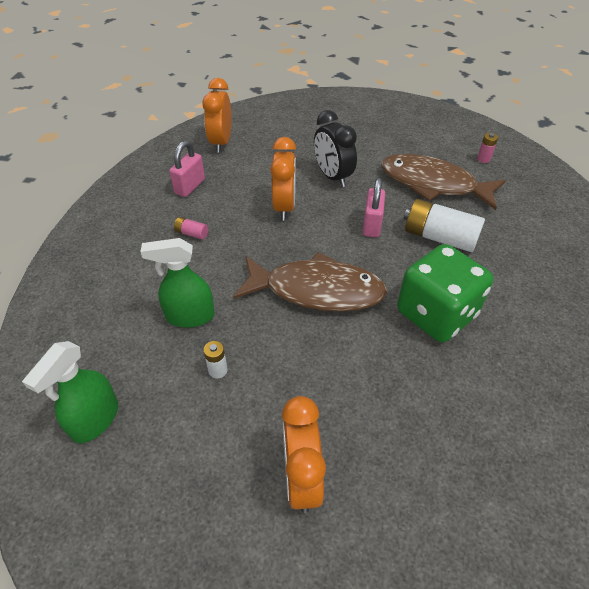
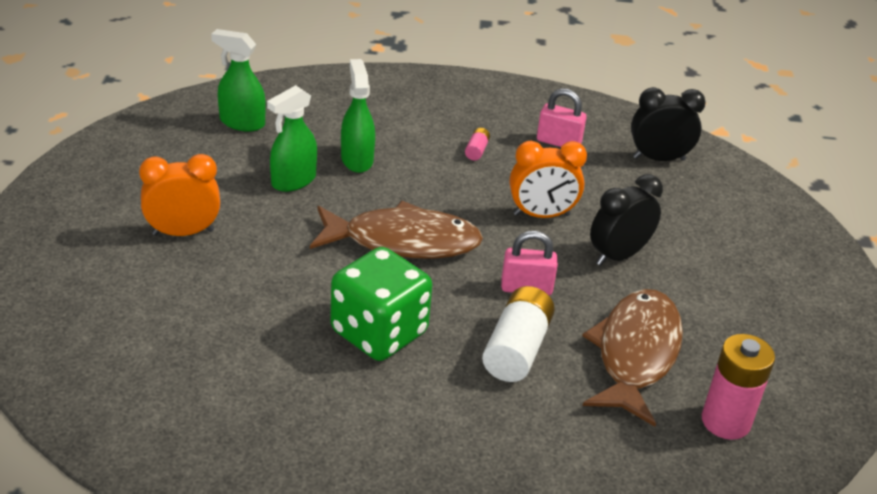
camera: 80 degrees right, 10 degrees down
(218, 370) = (293, 181): white battery -> green spray bottle
(221, 143) = (658, 158): orange clock -> black clock
(317, 290) = (403, 241): brown fish -> brown fish turned 90 degrees counterclockwise
(483, 159) = (725, 421): pink battery -> pink battery, size x2.22

